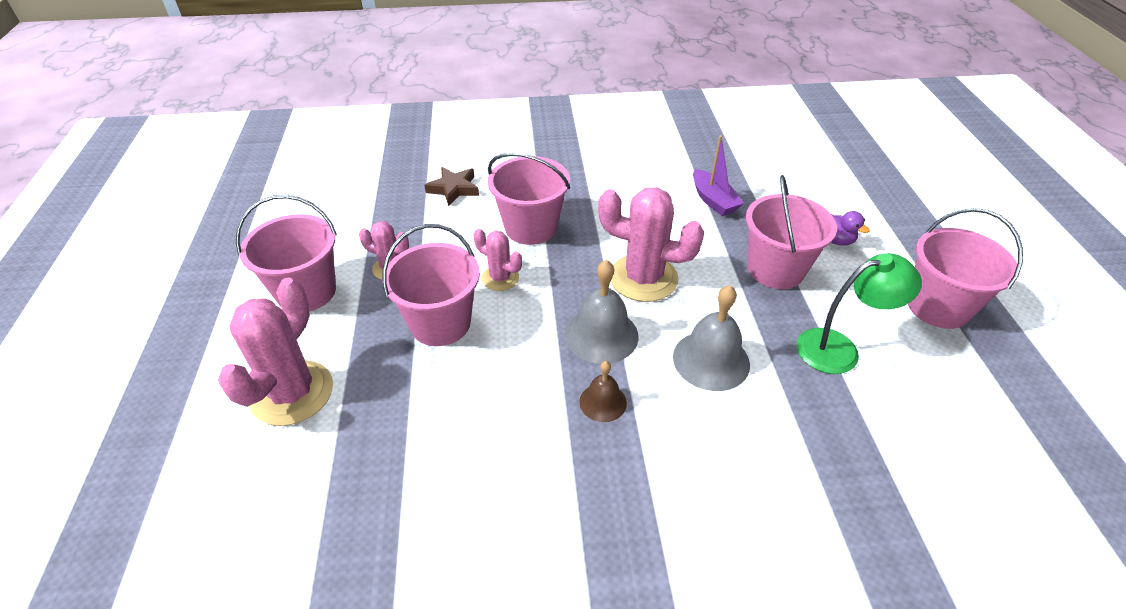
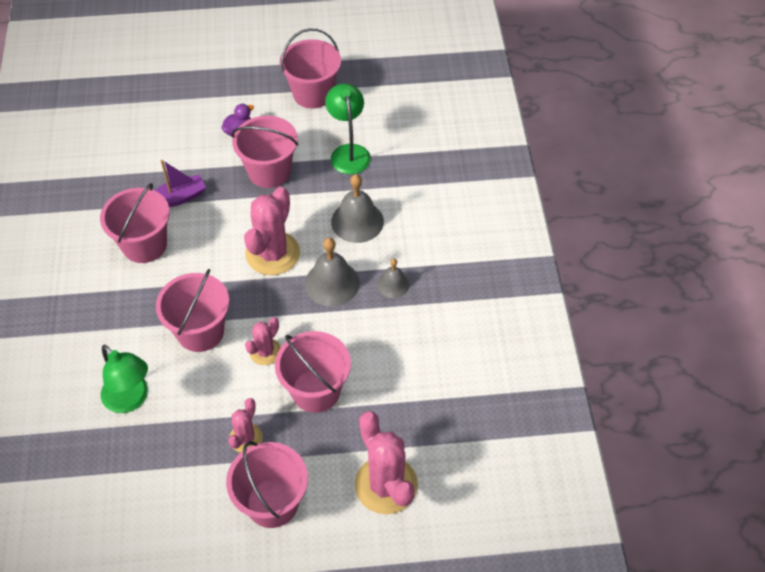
camera: 90 degrees left, 10 degrees up
(292, 393) = (386, 485): pink cactus -> pink cactus turned 45 degrees clockwise
(454, 189) = (131, 399): brown star -> green lamp
(603, 402) = (393, 284): brown bell -> grey bell
(643, 182) = (144, 245): none -> pink bucket

